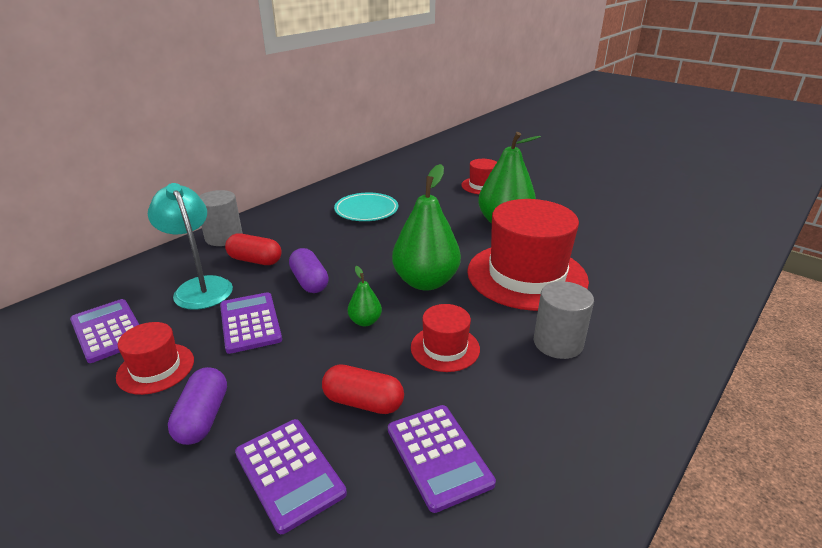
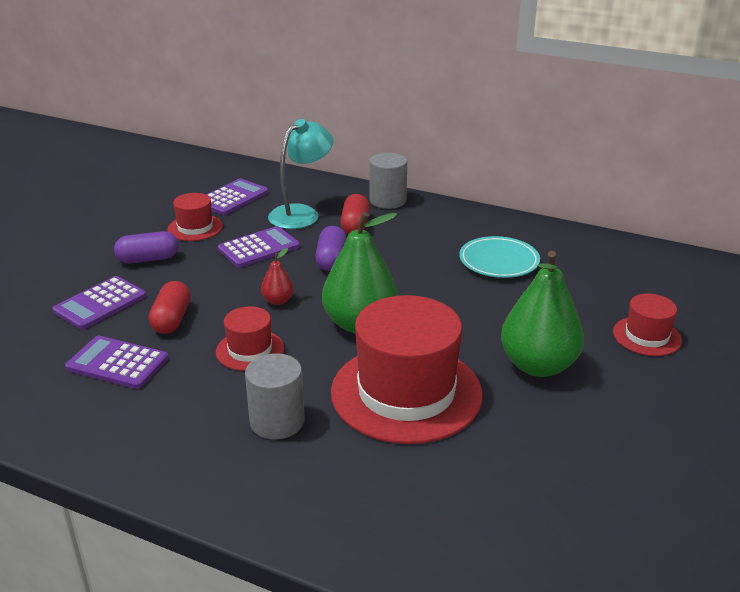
camera: 75 degrees right, 0 degrees up
(309, 281) = (331, 260): purple capsule -> purple capsule turned 45 degrees counterclockwise
(365, 321) = (278, 301): green pear -> red pear
(438, 456) = (117, 363): purple calculator -> purple calculator turned 60 degrees clockwise

